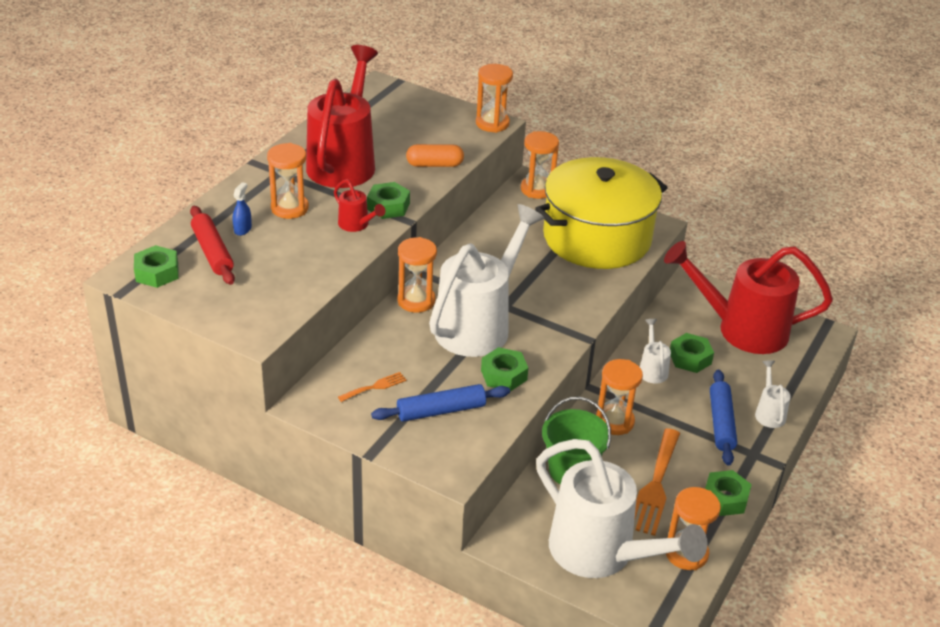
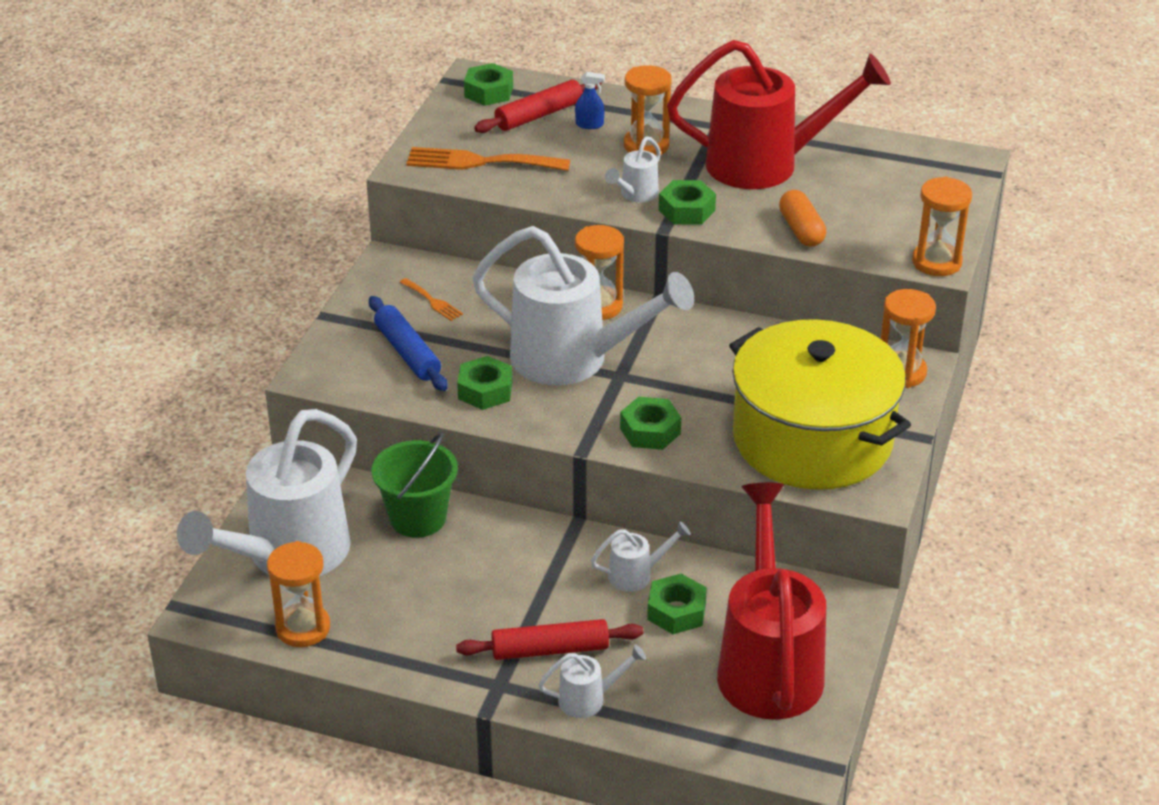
camera: 80 degrees right, 0 degrees up
(356, 225) = (636, 194): red watering can -> white watering can
(614, 421) = (518, 547): orange hourglass -> none
(655, 486) = (411, 593): orange fork -> orange fork (480, 162)
(721, 423) = (550, 650): blue rolling pin -> red rolling pin
(725, 498) = (405, 659): green nut -> green nut (650, 431)

